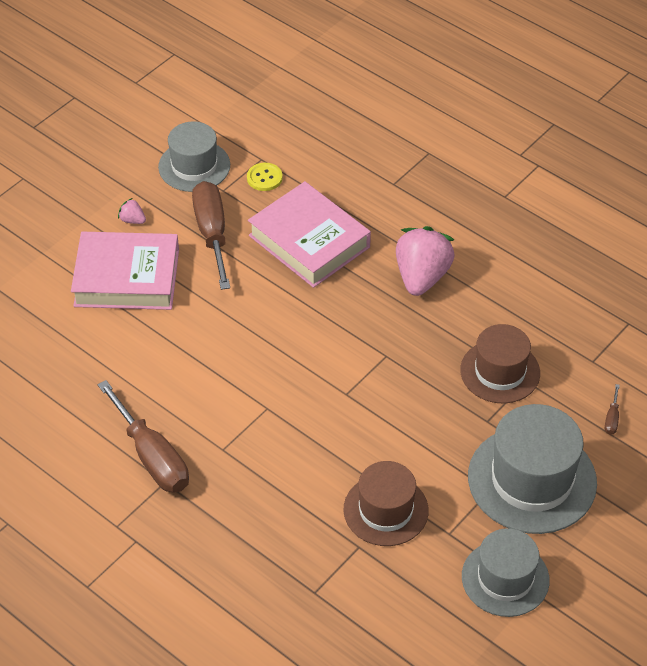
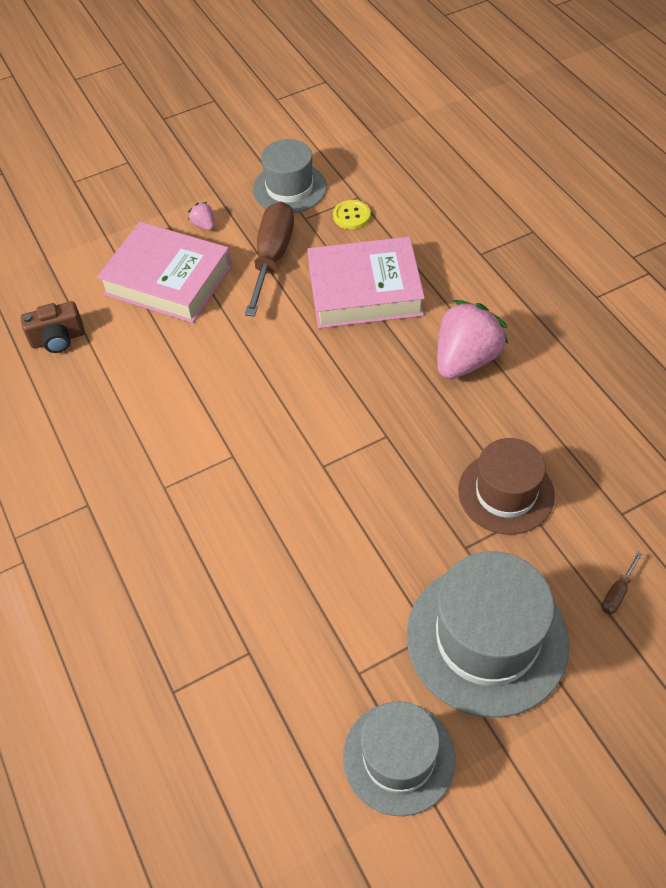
camera: 25 degrees right, 5 degrees up
(55, 357) = (58, 339): none -> brown camera
(152, 457) = (90, 472): brown screwdriver -> none
(309, 241) = (365, 290): pink book -> pink book turned 75 degrees counterclockwise
(385, 510) = (300, 618): brown hat -> none

